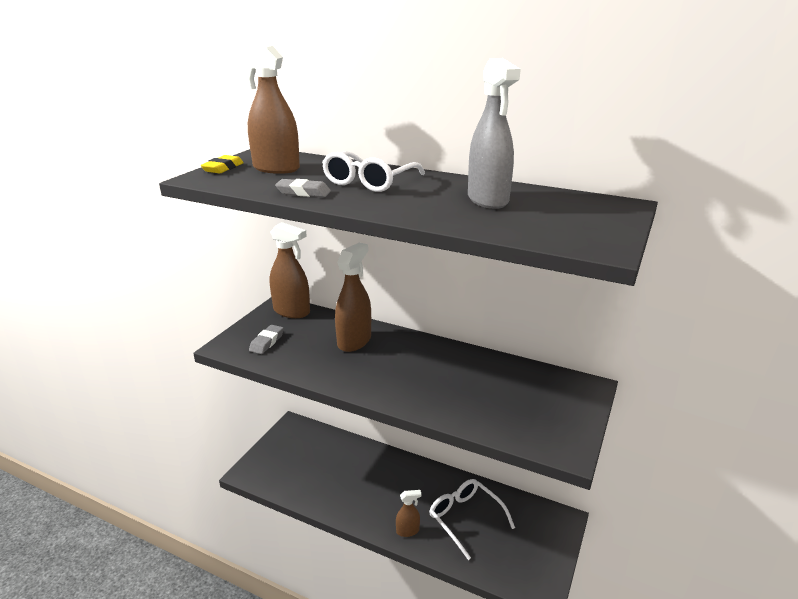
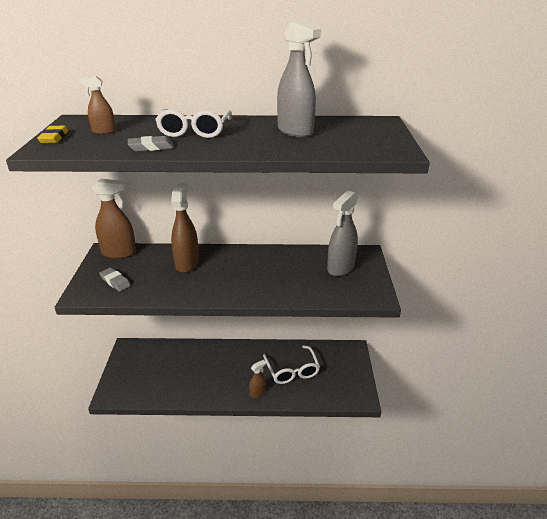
camera: 25 degrees left, 5 degrees up
(267, 342) = (115, 282): grey eraser -> grey eraser turned 45 degrees counterclockwise
(276, 169) = (104, 131): brown spray bottle -> brown spray bottle, size x0.54
(465, 518) = (292, 370): white glasses -> white glasses turned 135 degrees counterclockwise
(540, 397) = (340, 268): none -> grey spray bottle

